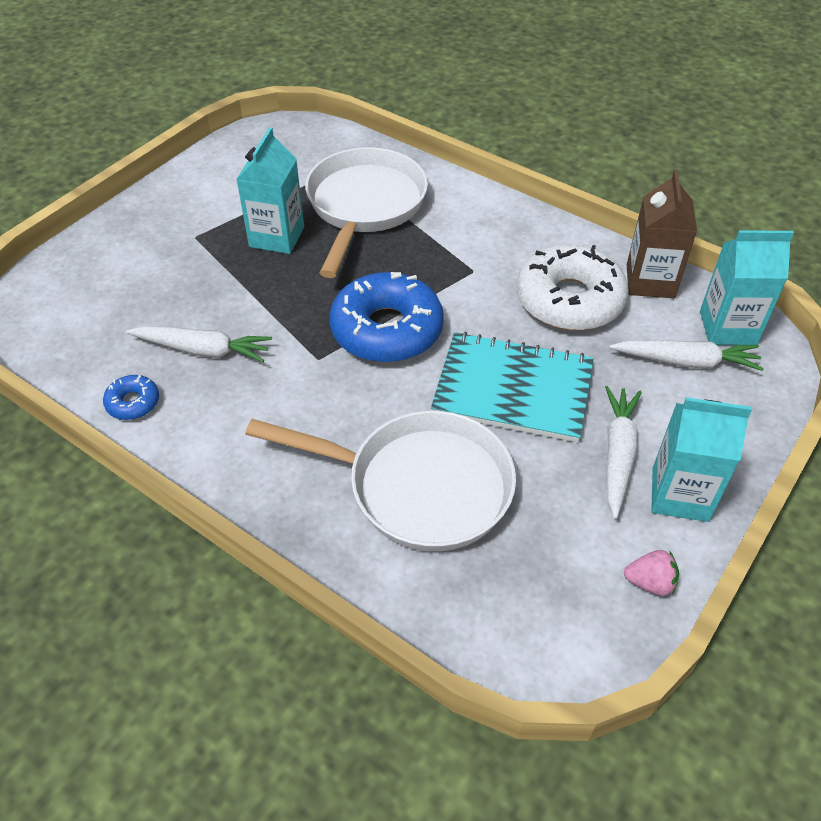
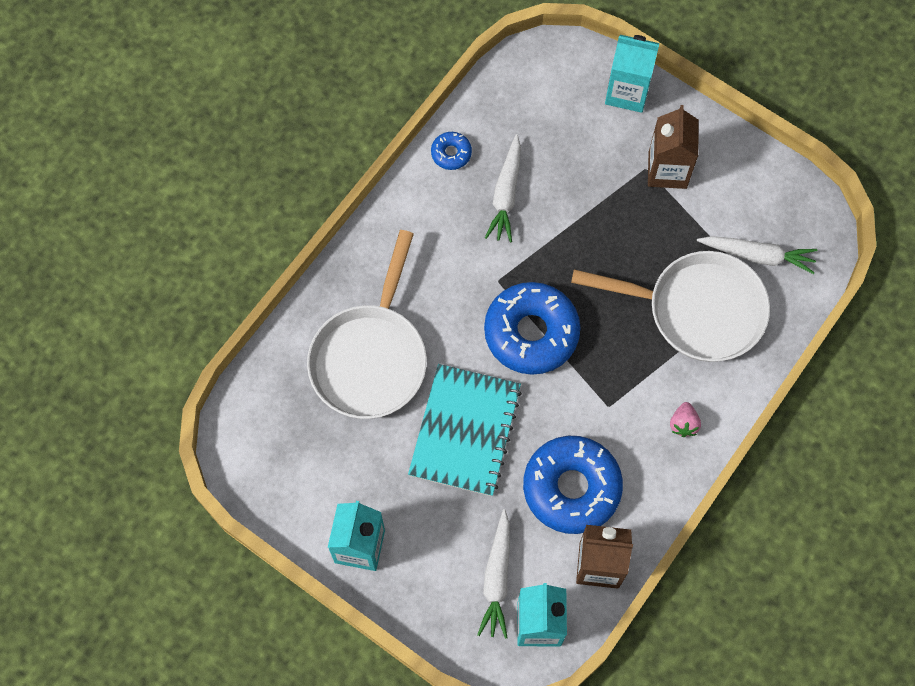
camera: 90 degrees right, 20 degrees up
(200, 221) = (667, 170): none -> brown carton
(277, 237) = (648, 236): turquoise carton -> turquoise carton (627, 92)
(569, 300) = (571, 488): white donut -> blue donut
(618, 454) = (398, 505): white carrot -> white carrot (757, 255)
(650, 582) = (286, 511): pink strawberry -> pink strawberry (683, 424)

